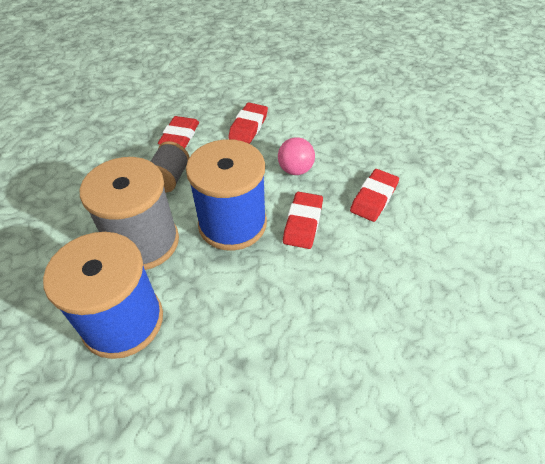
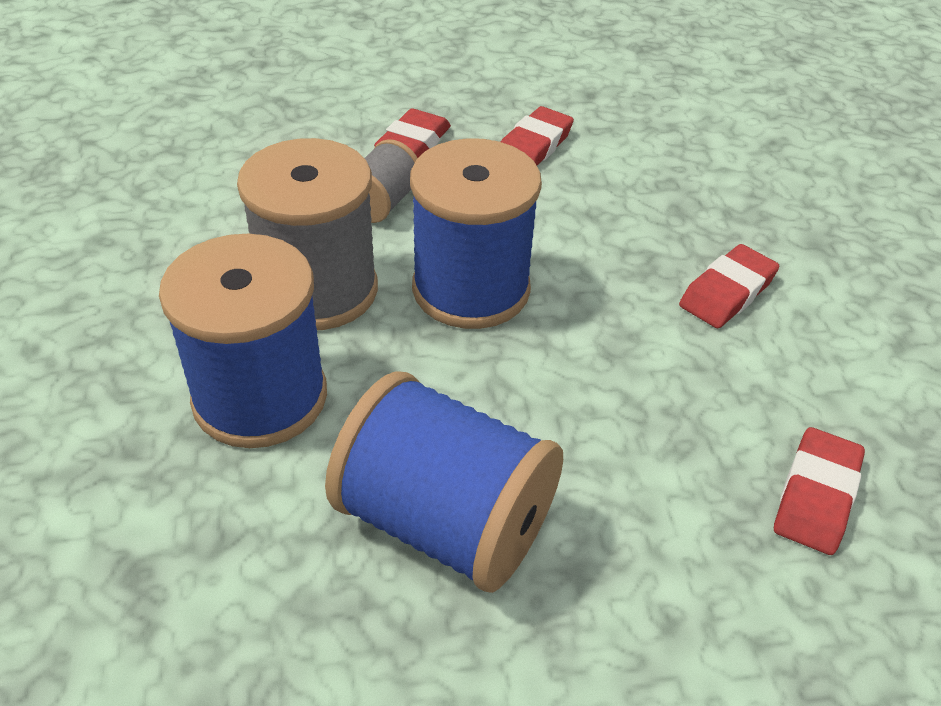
camera: 10 degrees right, 5 degrees down
(250, 380) = (445, 522): none -> blue spool
(295, 170) = (599, 226): pink ball -> none
(303, 223) = (592, 309): red eraser -> red eraser (816, 496)

